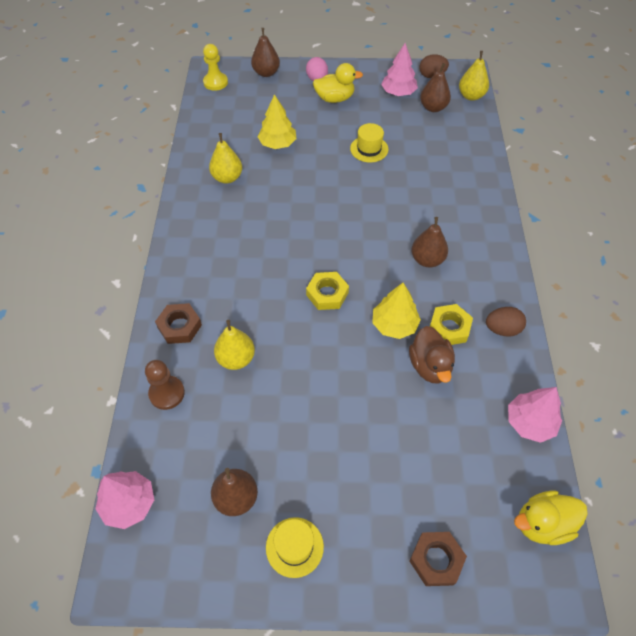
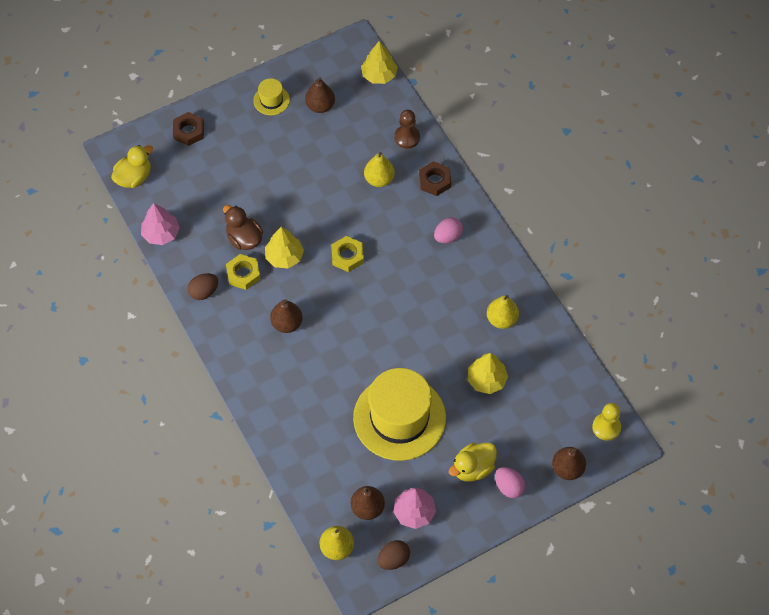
camera: 150 degrees right, 5 degrees up
(129, 504) = (379, 75): pink tree -> yellow tree
(214, 265) = (448, 237): none -> pink egg
(369, 149) = (399, 418): yellow hat -> yellow hat, size x2.28

